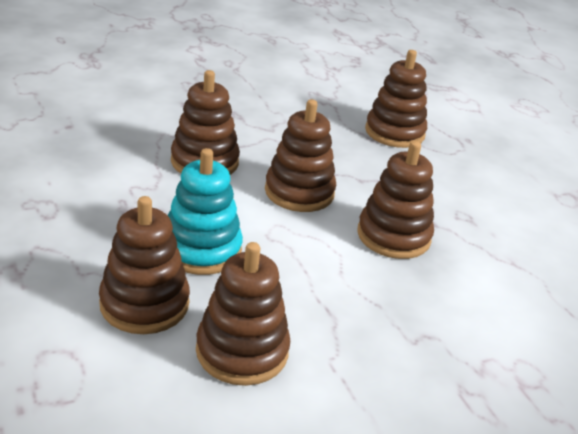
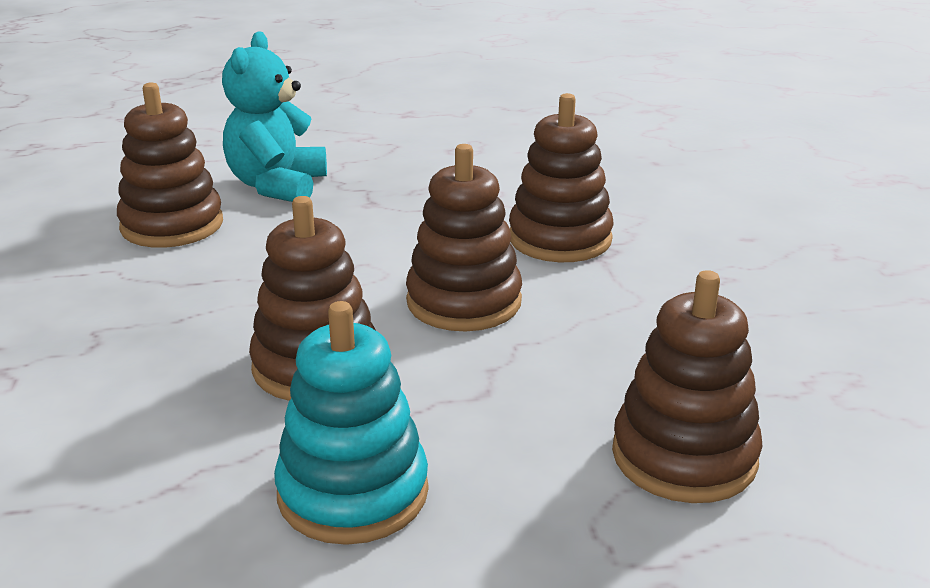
camera: 110 degrees right, 5 degrees down
(144, 304) = (277, 186): brown stacking toy -> turquoise teddy bear
(201, 250) = (353, 220): turquoise stacking toy -> turquoise stacking toy (353, 492)

